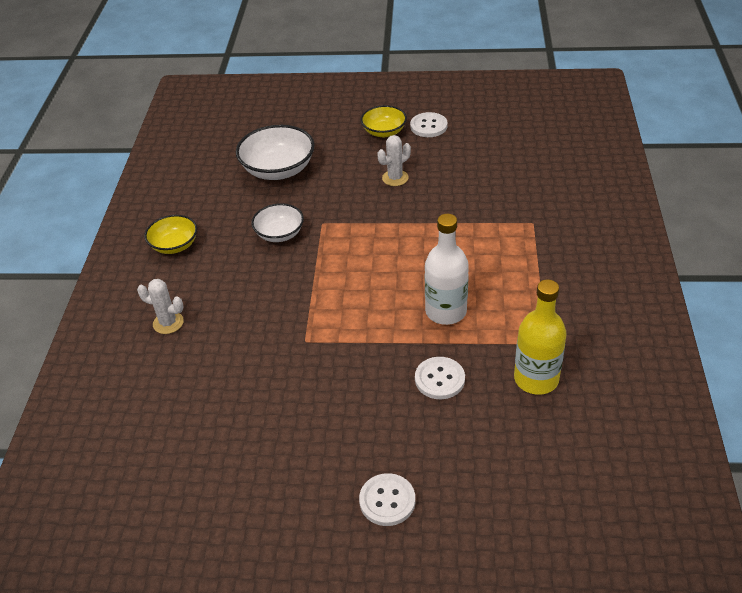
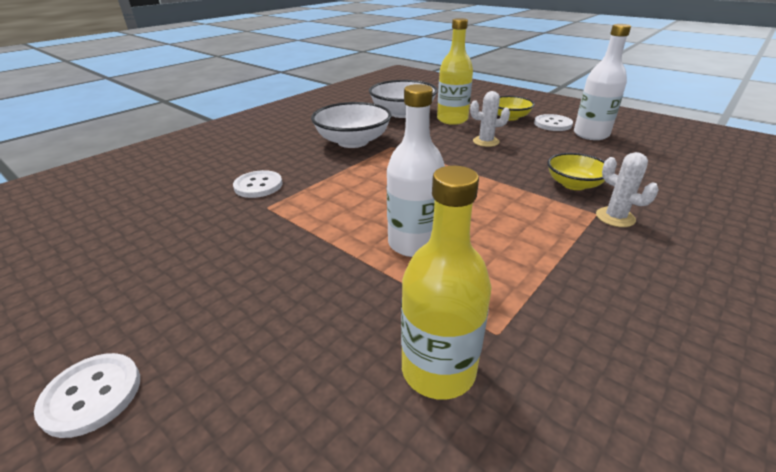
camera: 35 degrees right, 10 degrees down
(168, 323) = (208, 157): white cactus -> white cactus (615, 217)
(174, 245) = (281, 125): yellow bowl -> yellow bowl (574, 184)
(279, 234) = (353, 141): white bowl -> white bowl, size x1.62
(336, 159) = (452, 120): none -> yellow bottle
(439, 379) = (327, 299): white button -> white button (258, 186)
(469, 128) = (591, 134): none -> white bottle

